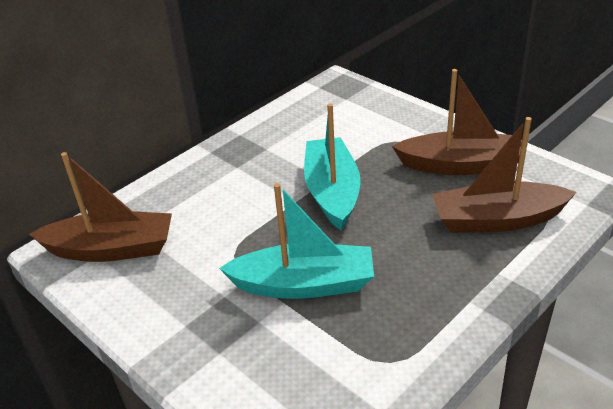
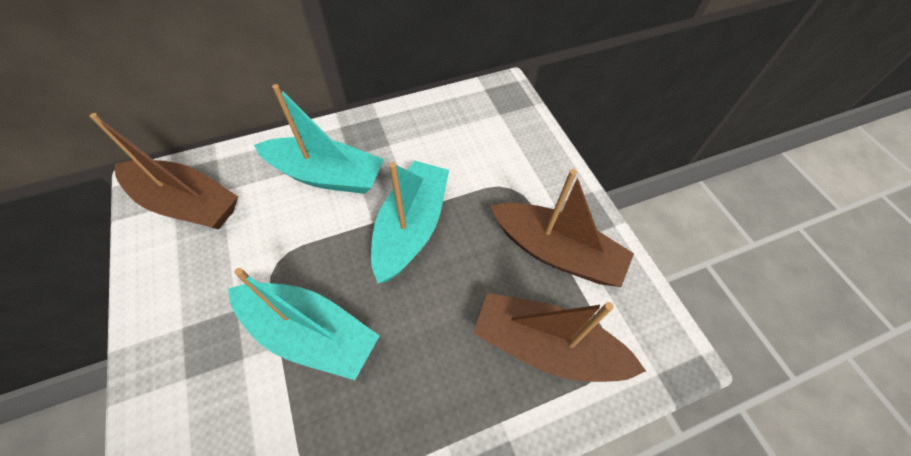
camera: 20 degrees right, 20 degrees up
(227, 186) = (326, 175): none -> turquoise boat

